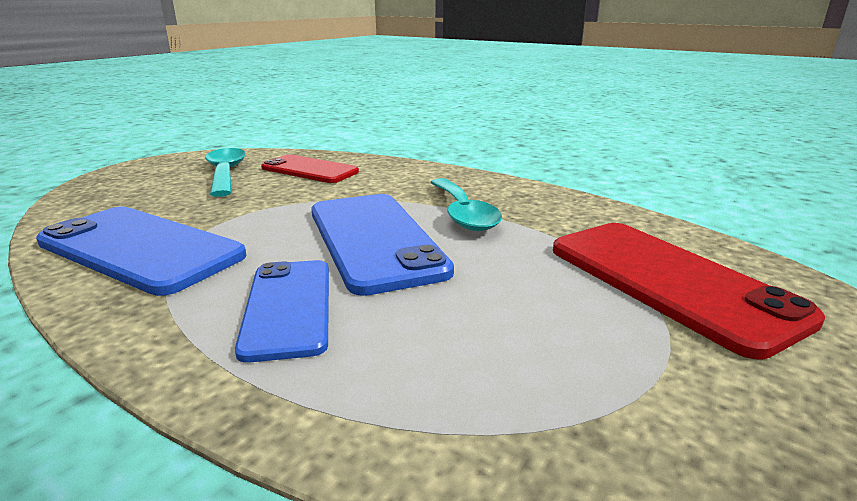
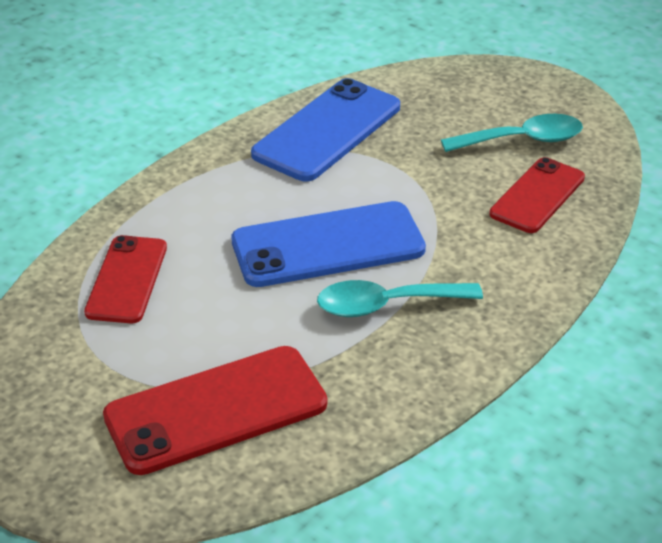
camera: 95 degrees right, 15 degrees up
(288, 307) = (223, 209): blue phone -> none
(464, 377) = (127, 280): none -> red phone

